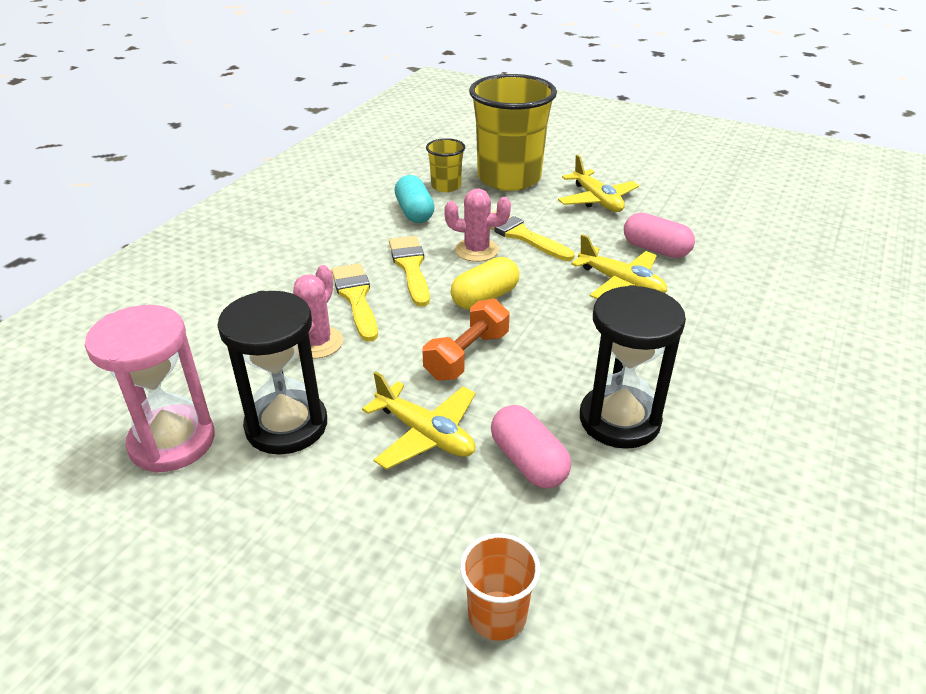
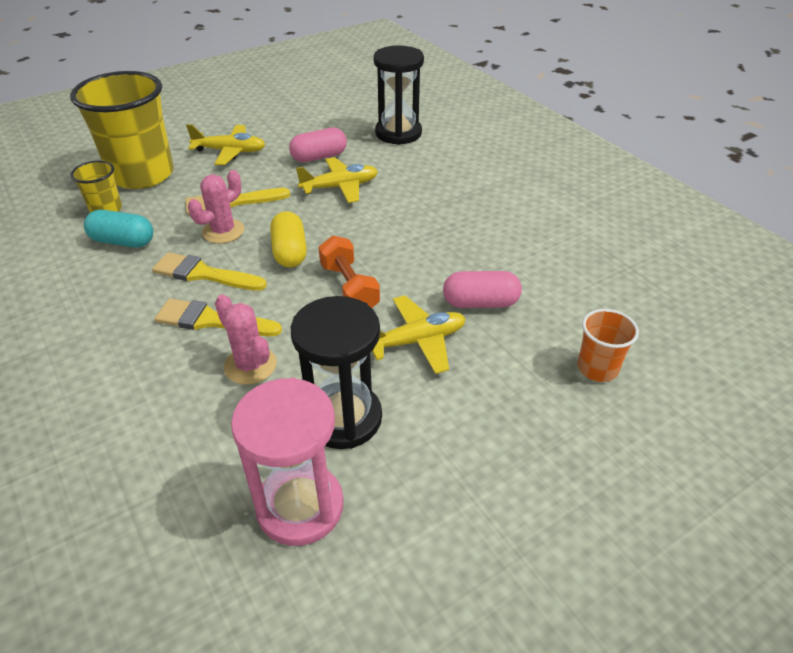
camera: 60 degrees left, 5 degrees up
(619, 420) = (472, 249): black hourglass -> black hourglass (398, 133)

